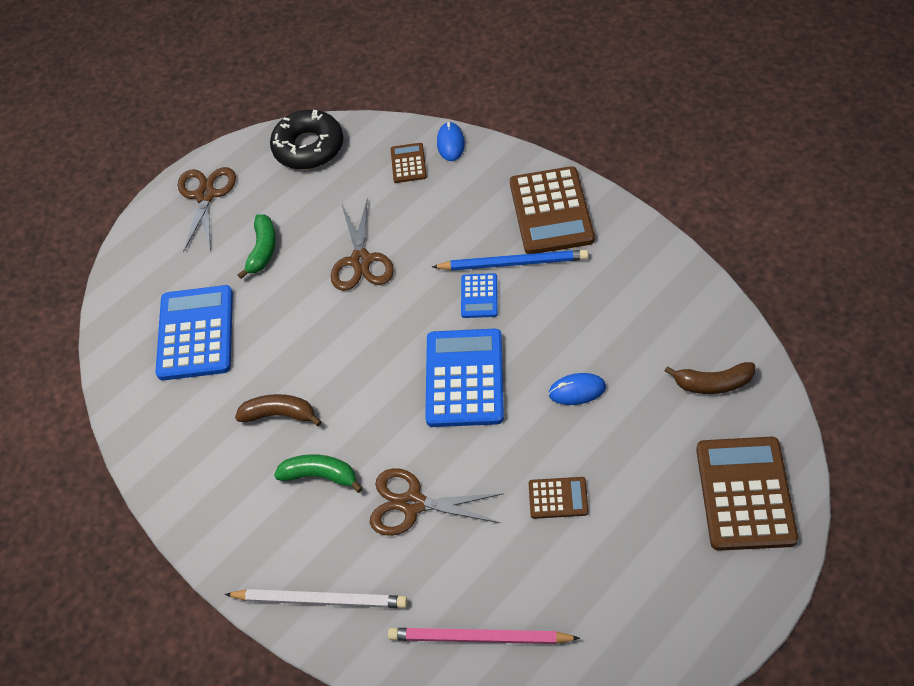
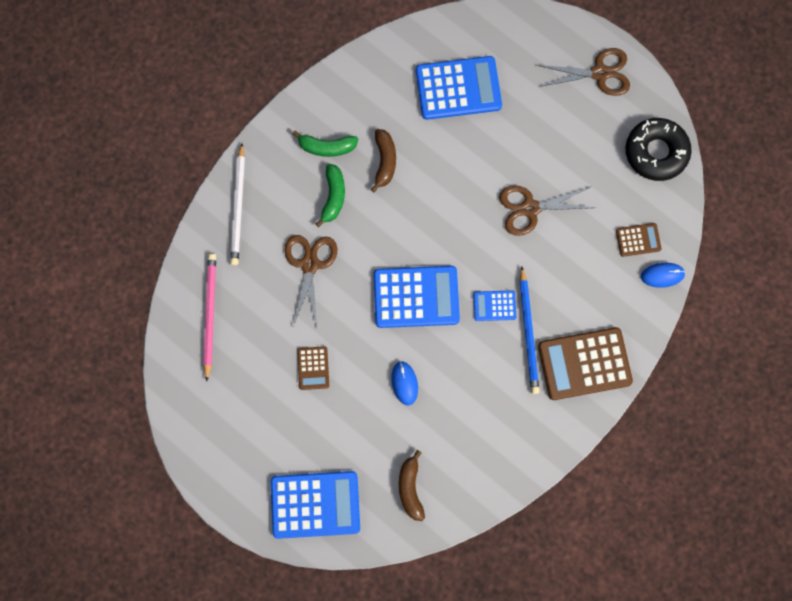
camera: 80 degrees right, 20 degrees up
(263, 250) = (541, 128): green banana -> green banana (326, 147)
(744, 493) = (315, 504): brown calculator -> blue calculator

